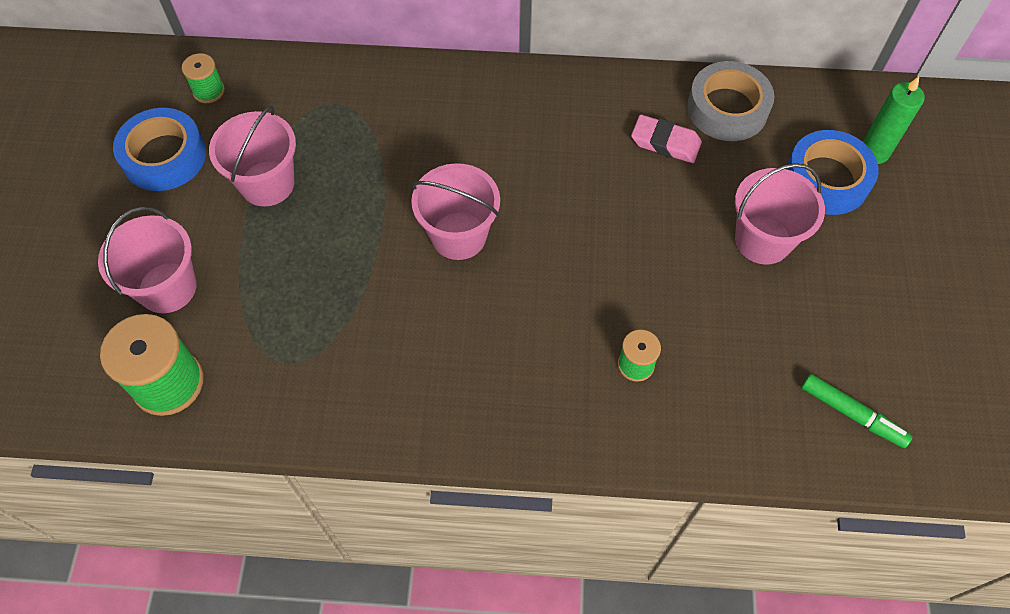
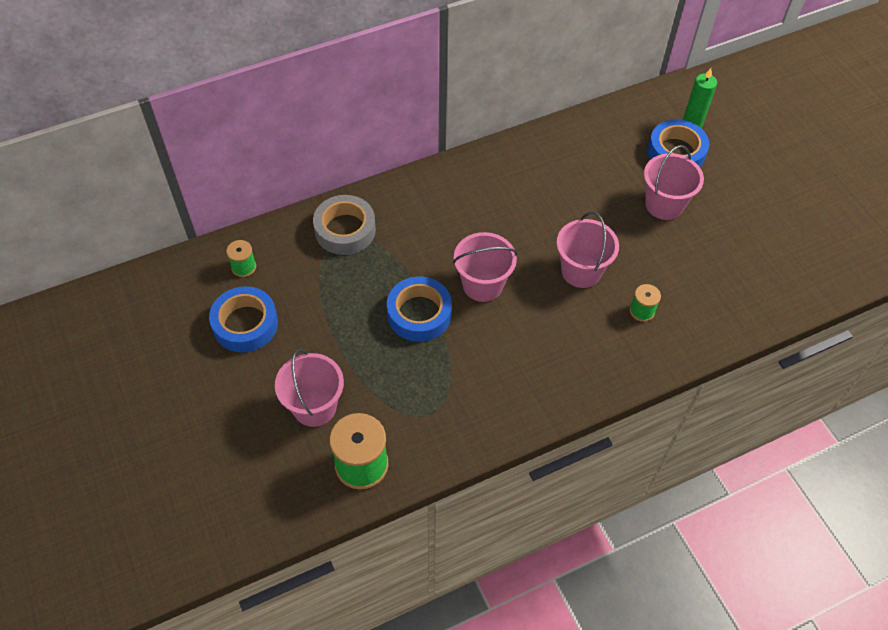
camera: 30 degrees left, 5 degrees down
(267, 183) = (332, 309): pink bucket -> pink bucket (581, 271)
(359, 235) = (419, 314): none -> blue tape
(665, 143) = (569, 171): pink eraser -> none
(727, 108) = (591, 134): grey tape -> grey tape (345, 230)
(852, 414) = (777, 281): green marker -> none

